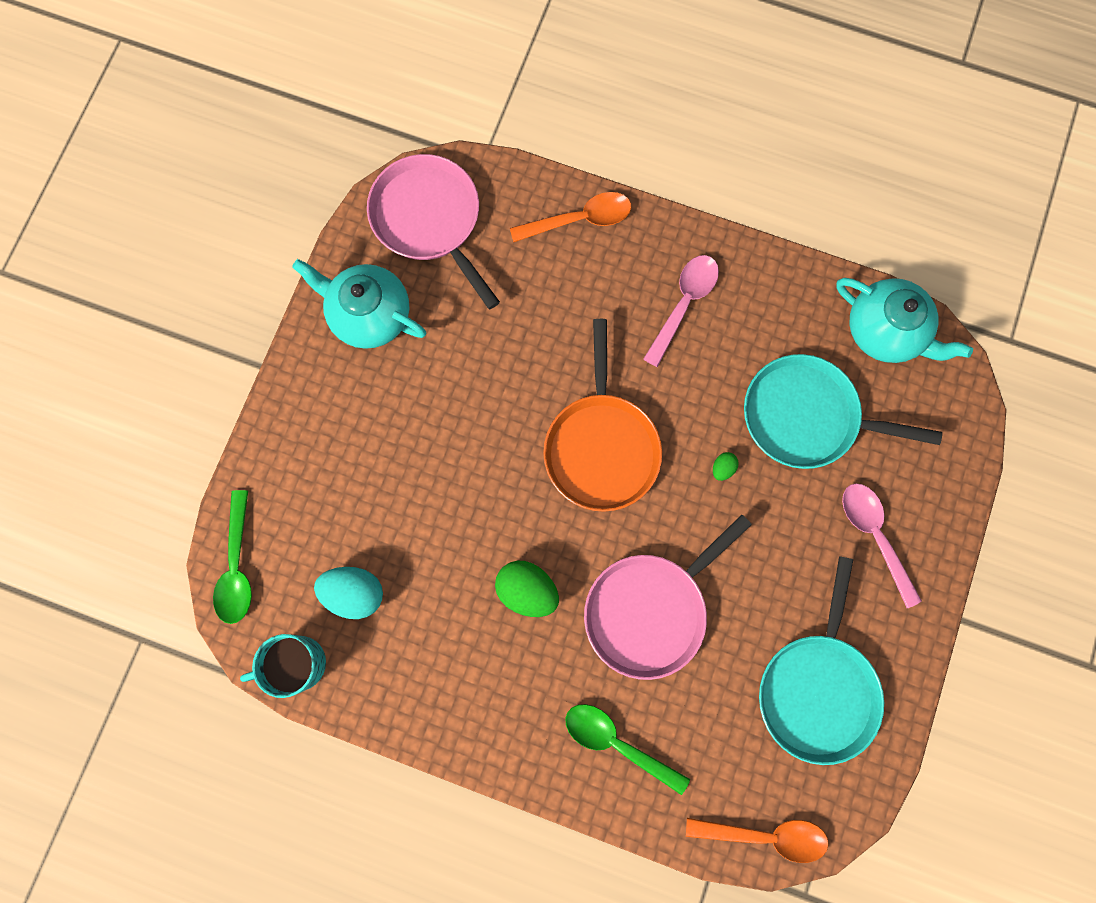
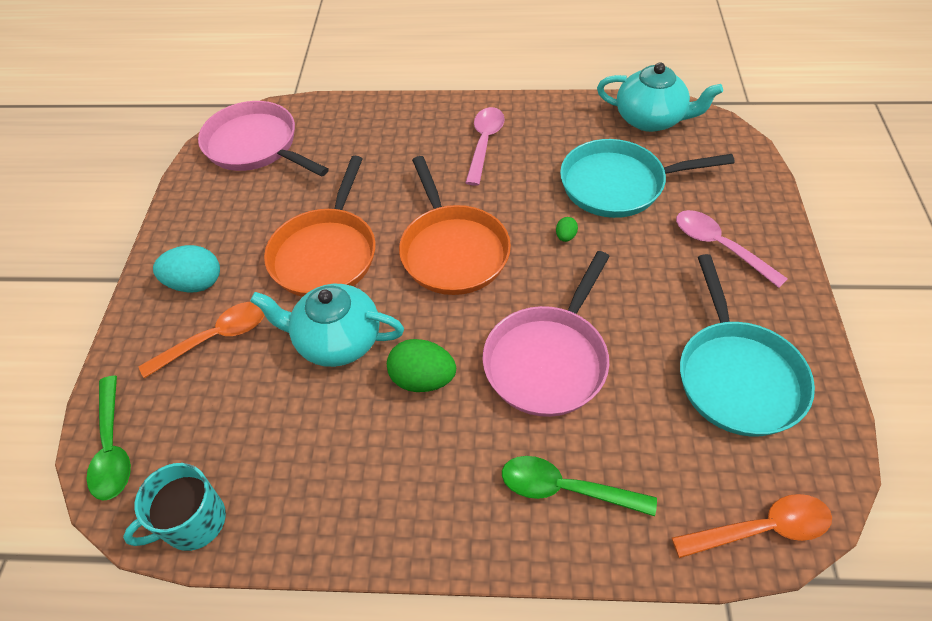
camera: 15 degrees left, 25 degrees down
(354, 593) = (245, 434): turquoise egg -> turquoise egg (195, 283)
(369, 315) = (215, 216): turquoise teapot -> turquoise teapot (336, 340)
(472, 406) = (326, 253): none -> orange pan
(579, 219) = (380, 116): orange spoon -> orange spoon (215, 338)

